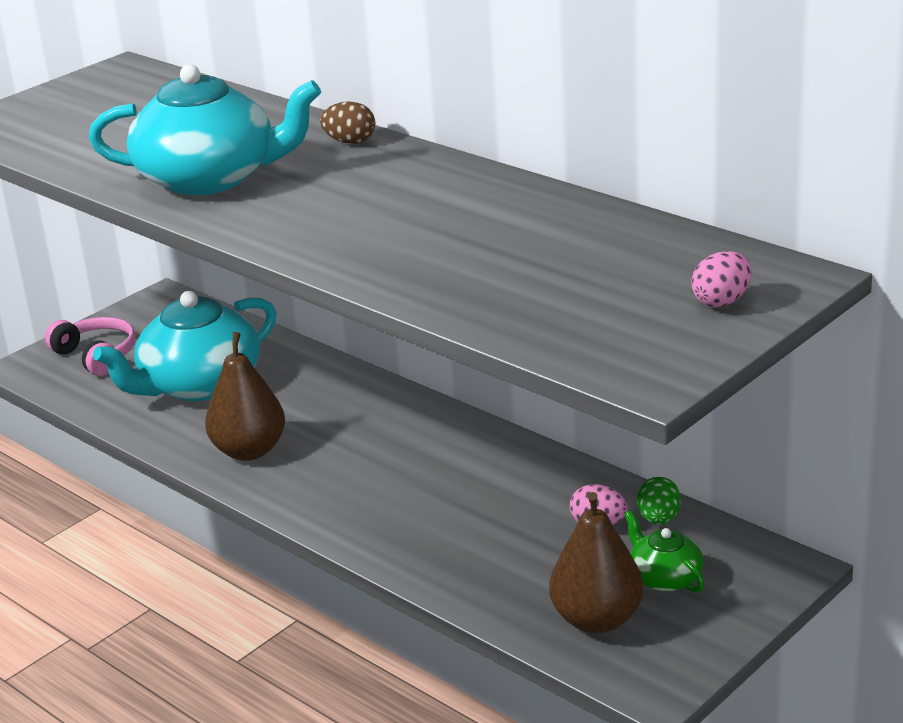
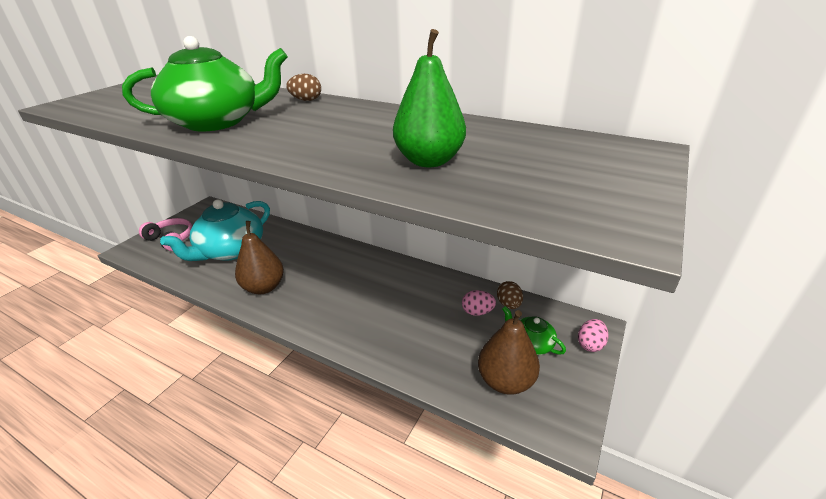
camera: 15 degrees left, 5 degrees up
(210, 178) = (217, 122): turquoise teapot -> green teapot
(483, 270) = (429, 161): none -> green pear
(659, 519) = (509, 304): green egg -> brown egg
(721, 301) = (615, 168): pink egg -> pink egg (590, 344)

